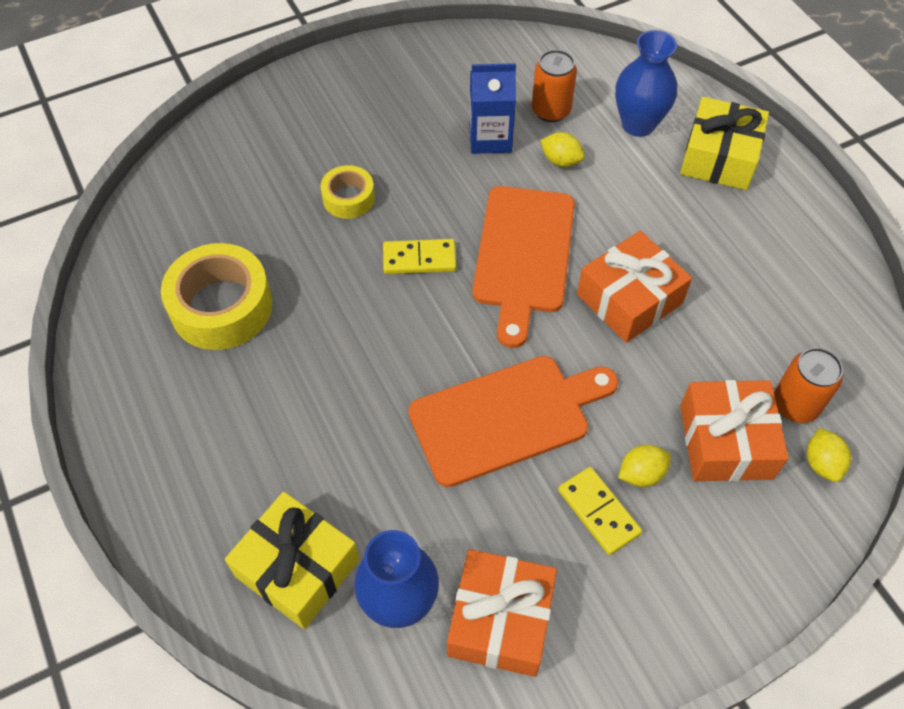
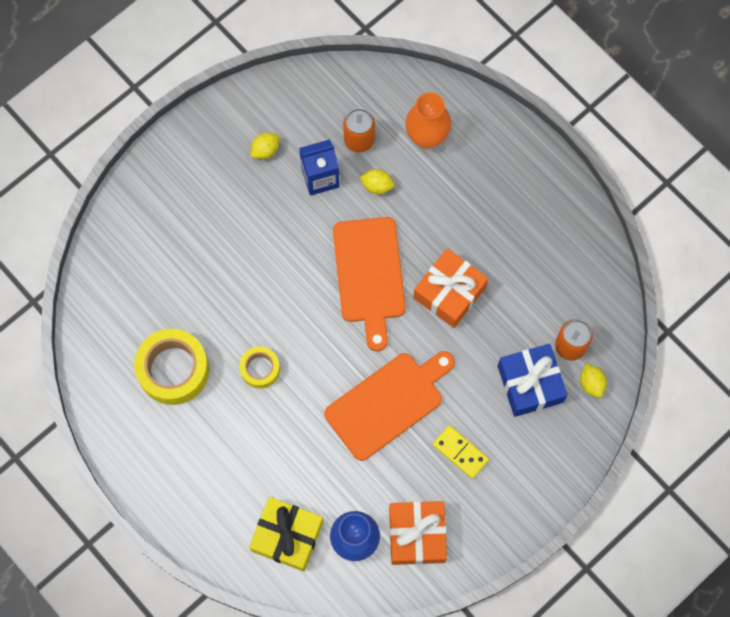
camera: 15 degrees left, 15 degrees up
(348, 198) = (232, 258): yellow tape -> yellow tape (260, 369)
(419, 259) = (298, 297): yellow domino -> none
(638, 124) = (426, 137): blue vase -> orange vase
(641, 474) = (481, 420): yellow lemon -> yellow lemon (265, 150)
(719, 157) = (491, 154): yellow gift -> none
(725, 441) = (530, 384): orange gift -> blue gift

